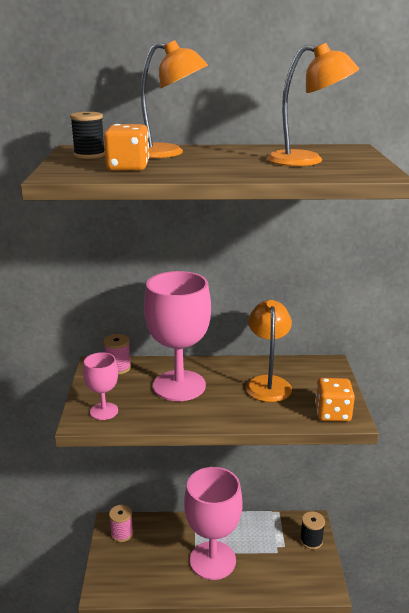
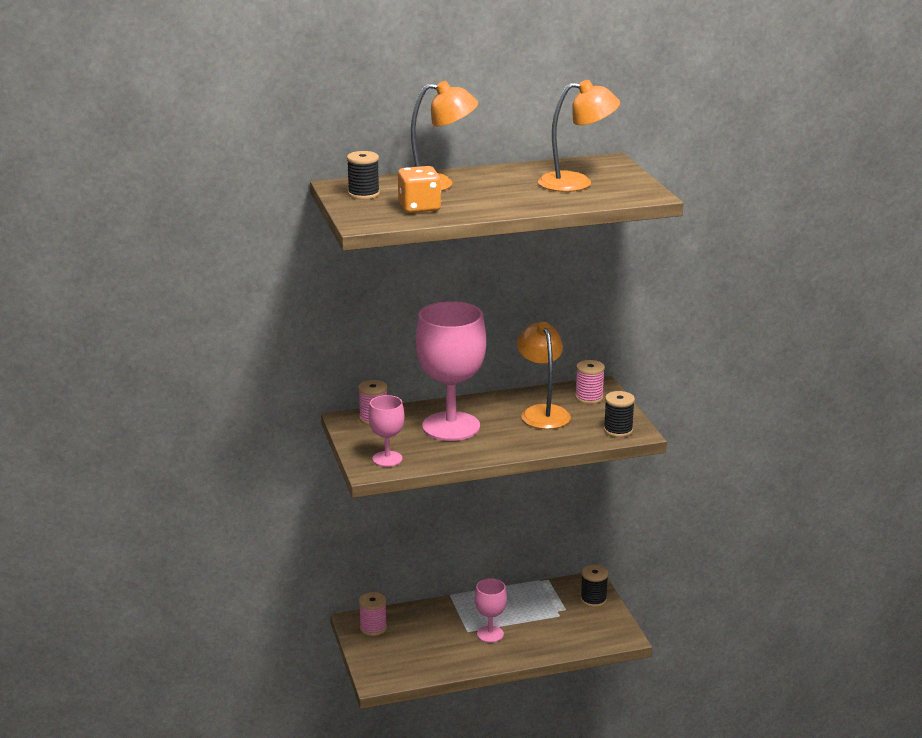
camera: 15 degrees left, 0 degrees up
(212, 560) = (490, 634): pink goblet -> pink goblet, size x0.50
(316, 374) = (589, 398): none -> pink spool
(332, 413) = (618, 430): orange dice -> black spool

